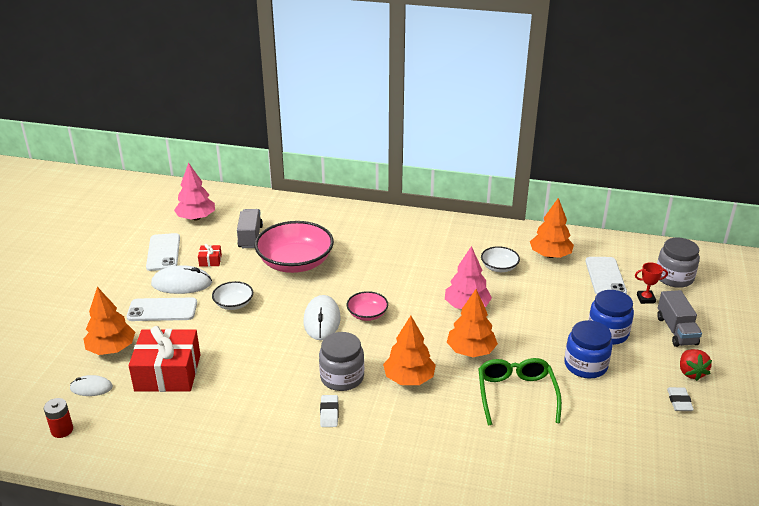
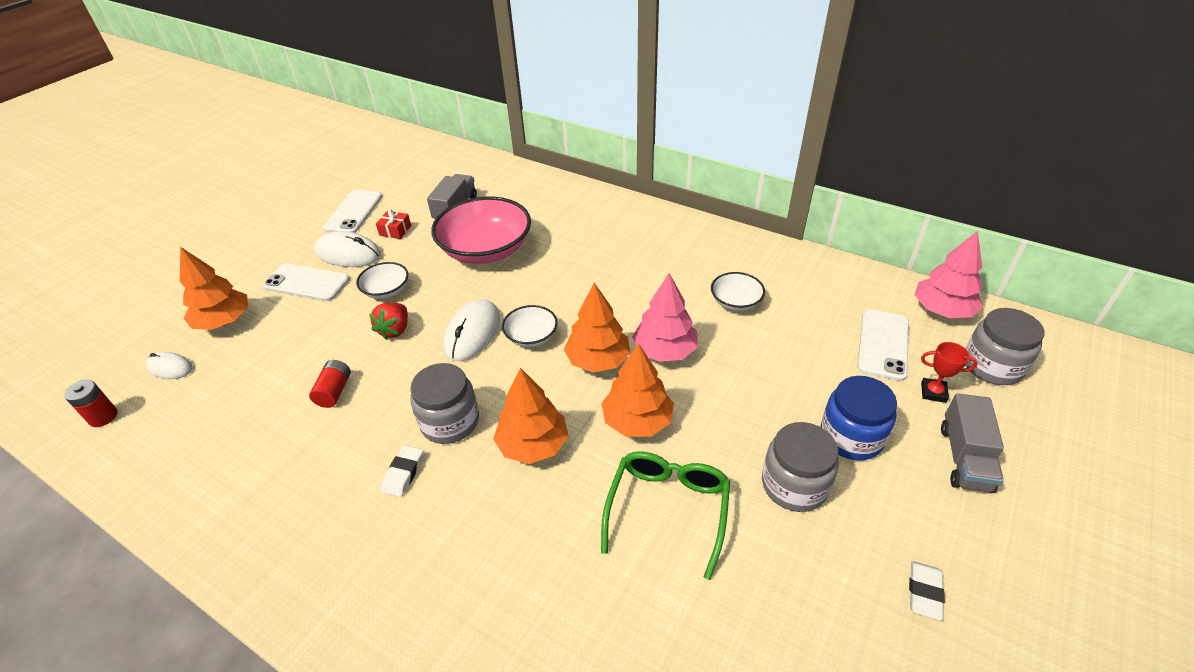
camera: 20 degrees right, 10 degrees up
(168, 372) = (260, 366): red gift -> none
(196, 218) = (412, 177): pink tree -> pink tree (942, 310)
(241, 376) = (334, 391): none -> red battery
(367, 314) = (531, 336): pink bowl -> white bowl
(550, 255) = (815, 296): orange tree -> orange tree (598, 360)
(585, 365) = (794, 485): blue jar -> grey jar
(691, 372) = (964, 541): red strawberry -> red strawberry (395, 330)

